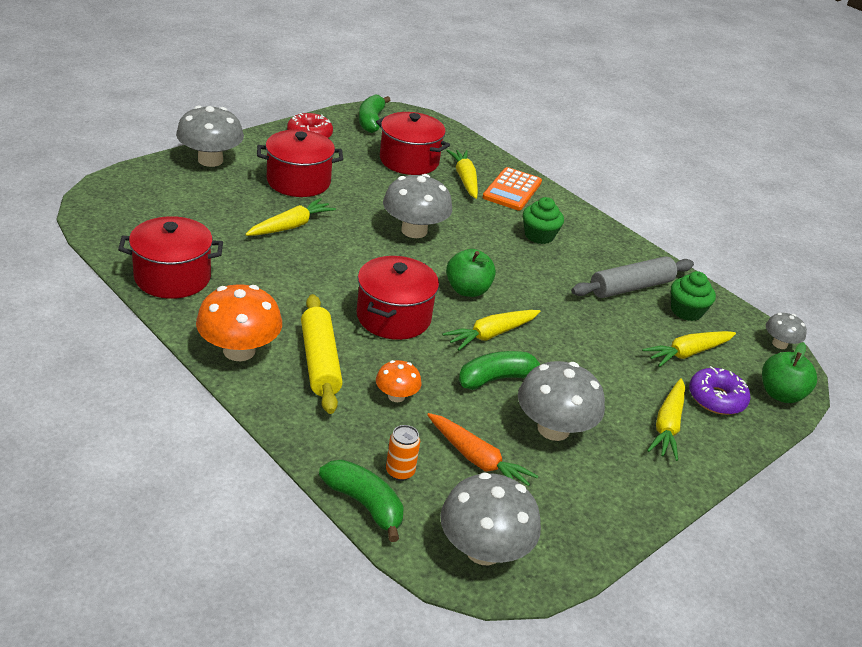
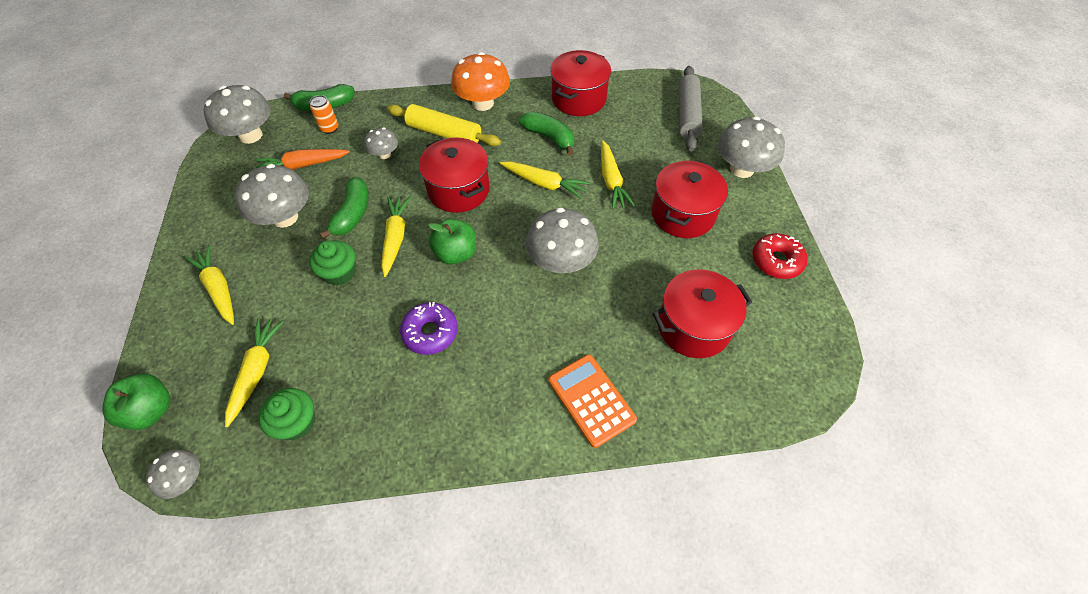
camera: 130 degrees right, 20 degrees up
(371, 121) = (800, 336): green banana -> green banana (549, 137)
(396, 396) = (384, 154): orange mushroom -> grey mushroom
(465, 179) = (633, 361): yellow carrot -> yellow carrot (544, 183)
(539, 235) = (494, 367): green cupcake -> green cupcake (339, 273)
(631, 287) = (365, 396): grey rolling pin -> grey rolling pin (687, 115)
(716, 398) = (201, 349): purple donut -> purple donut (430, 332)

